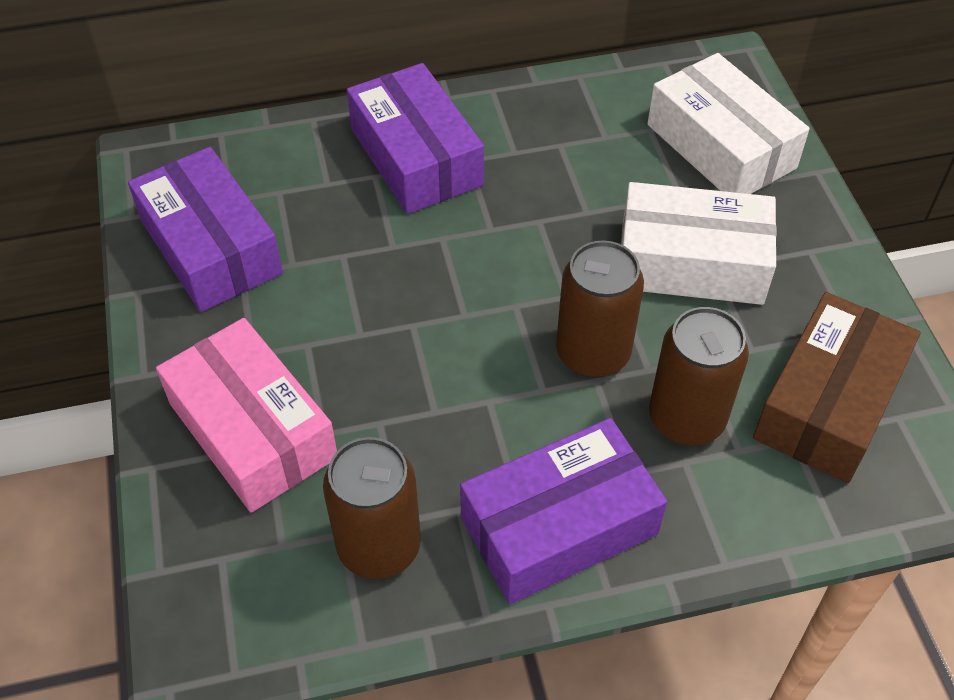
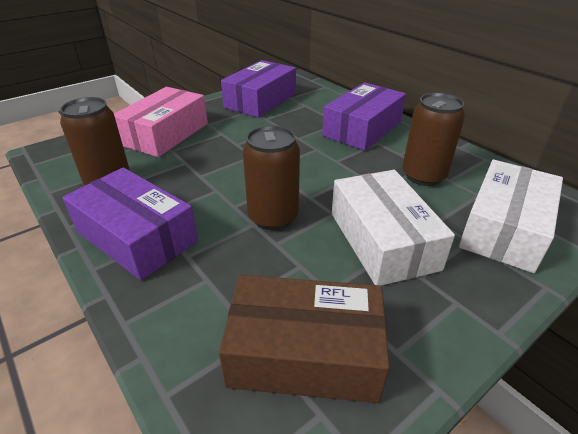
camera: 65 degrees right, 15 degrees down
(686, 419) = (243, 271): brown can -> brown can (423, 176)

